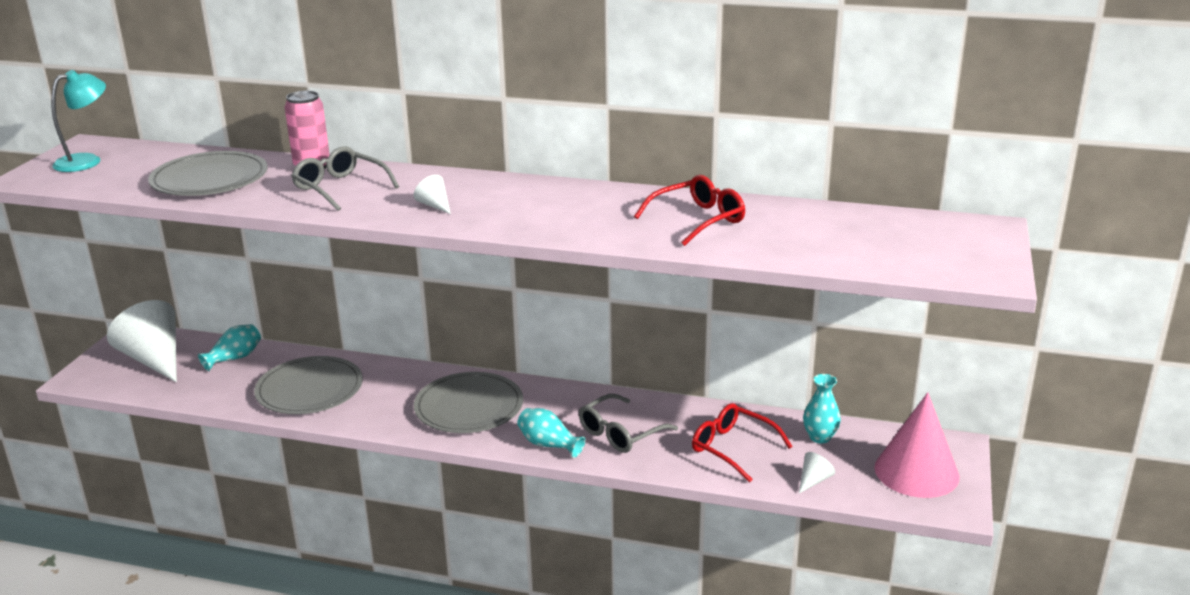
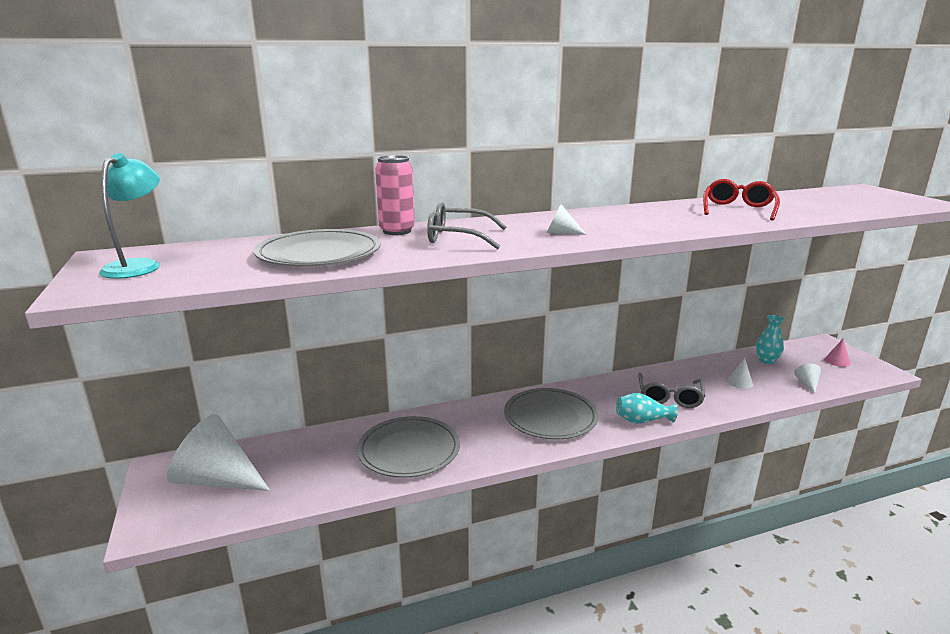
camera: 35 degrees left, 5 degrees down
(234, 358) = (301, 450): turquoise vase -> none
(732, 448) = (739, 382): red glasses -> white cone
(916, 472) = (837, 361): pink cone -> pink cone, size x0.42

